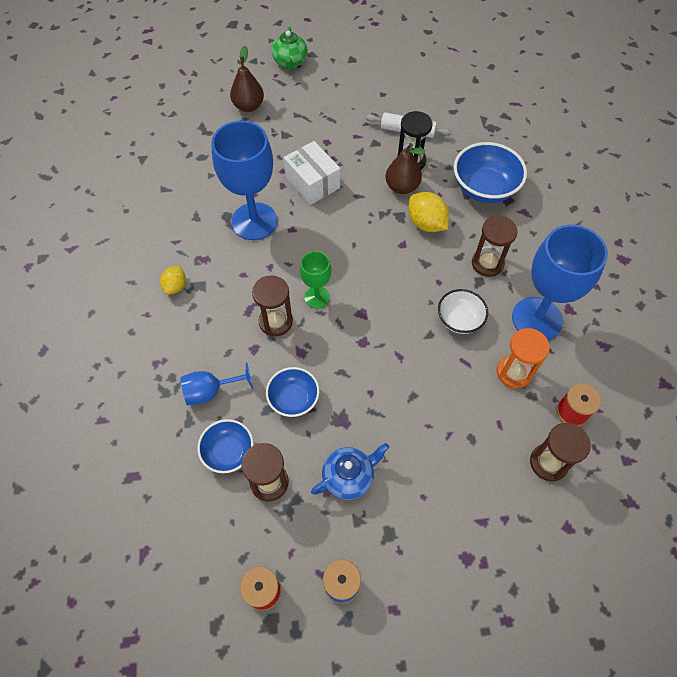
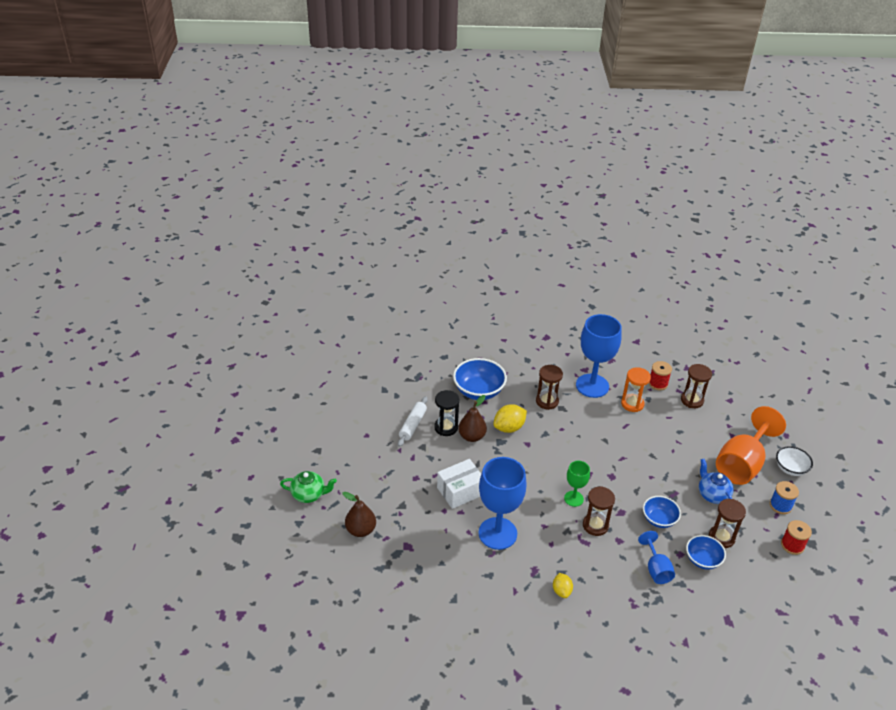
camera: 85 degrees left, 20 degrees down
(175, 286) = (561, 591): yellow lemon -> yellow lemon turned 60 degrees clockwise
(421, 531) = (742, 464): none -> orange goblet
(459, 320) = (593, 423): white bowl -> white bowl (790, 468)

